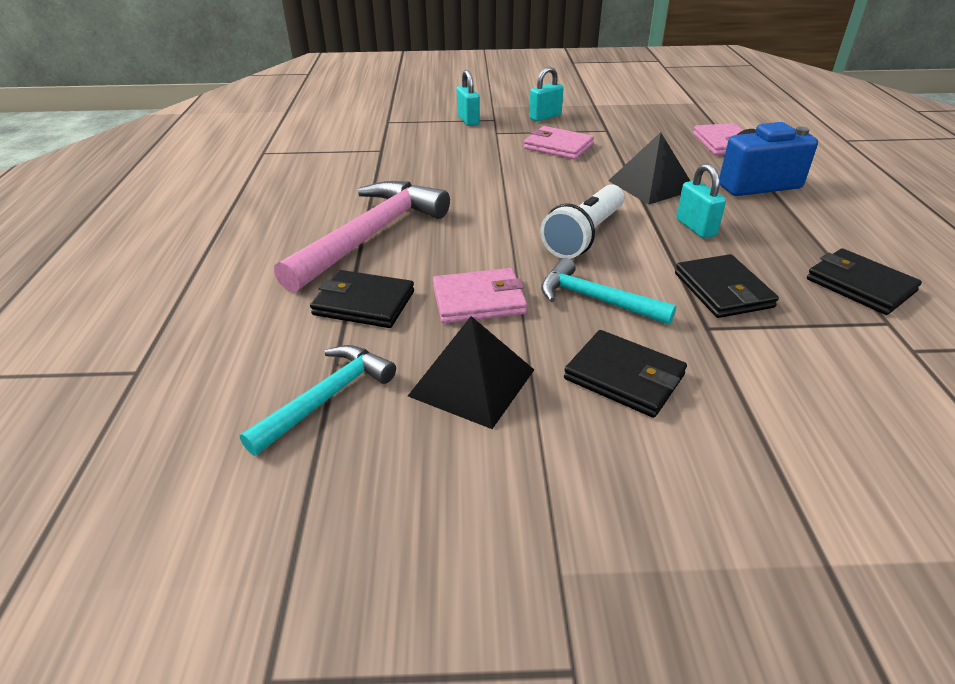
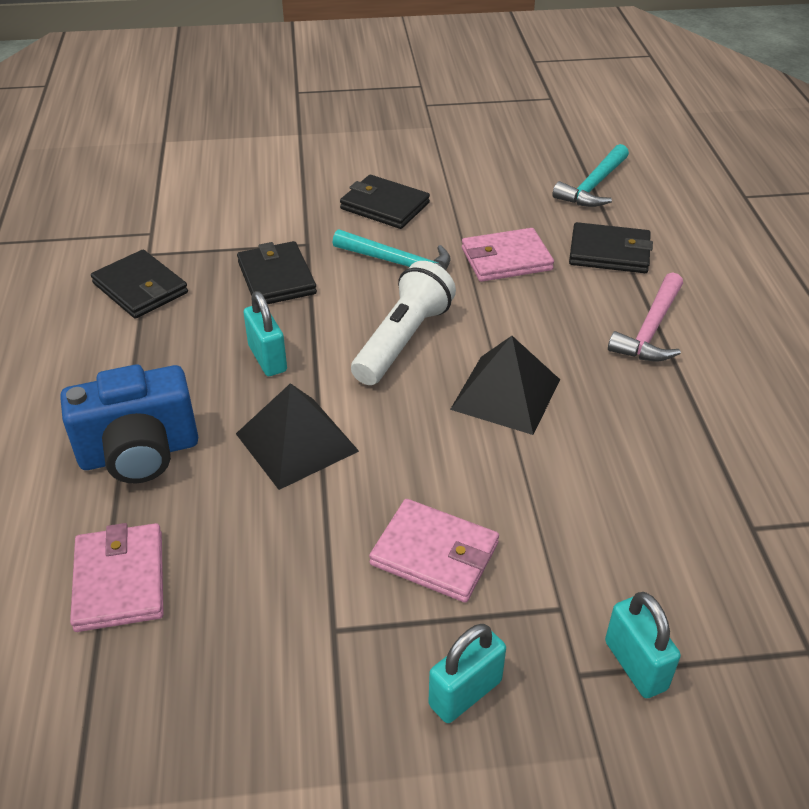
camera: 175 degrees right, 5 degrees up
(370, 236) = (650, 329): pink hammer -> pink hammer, size x0.58
(472, 382) = (495, 198): black pyramid -> black pyramid (505, 394)

